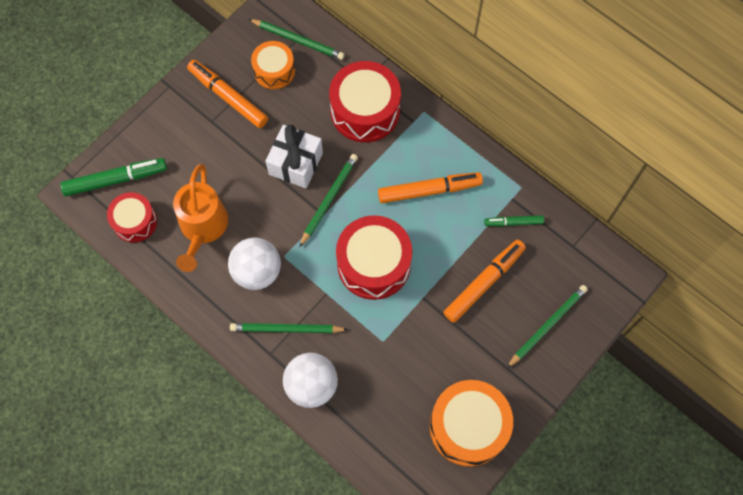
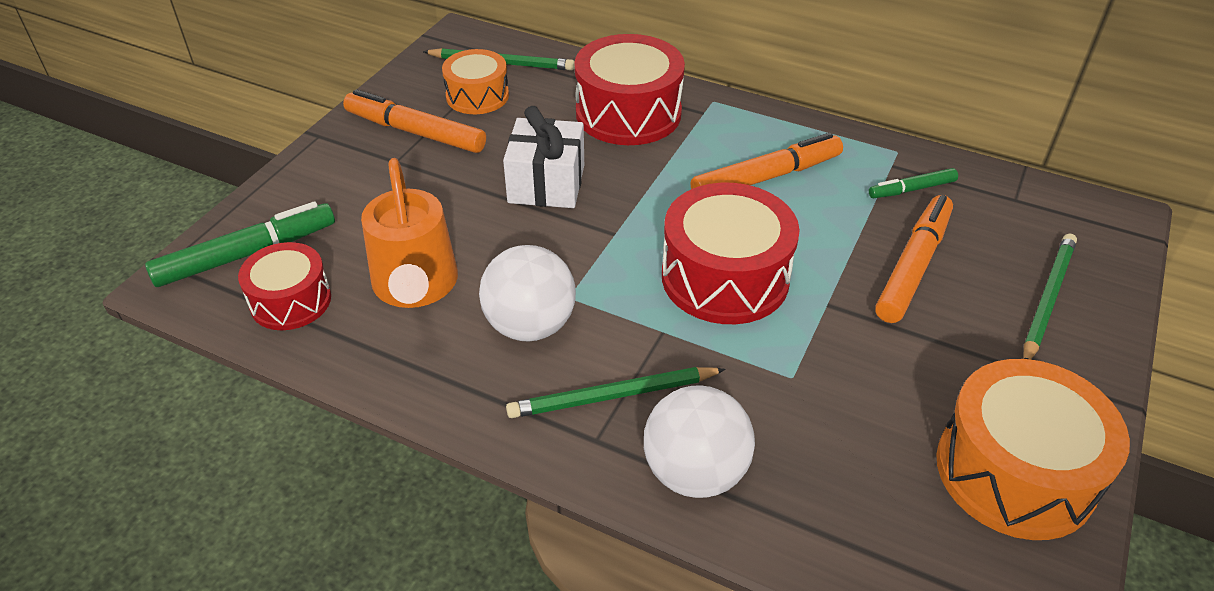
camera: 15 degrees left, 25 degrees down
(329, 199) = (616, 214): green pencil -> none

